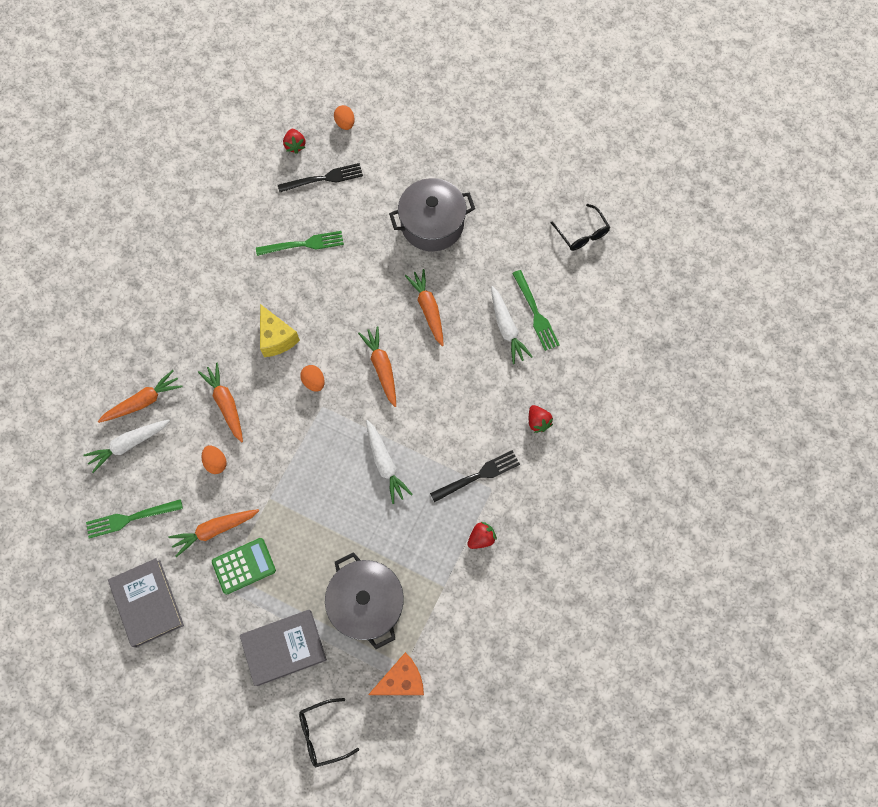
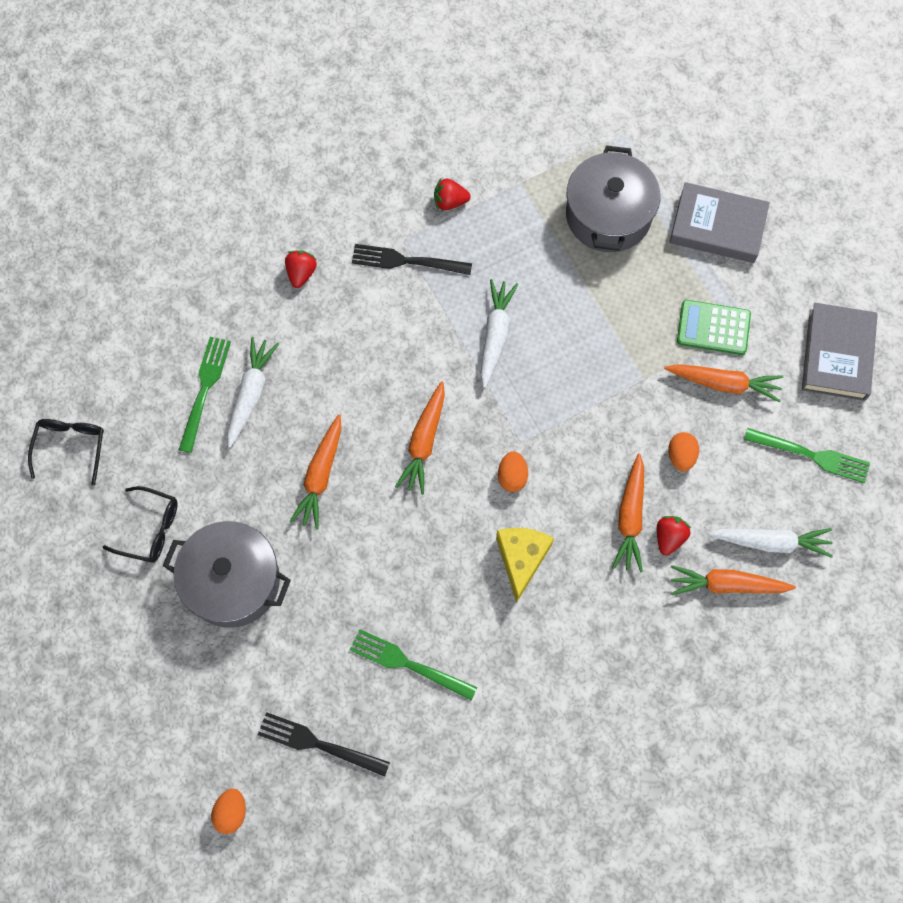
camera: 145 degrees left, 0 degrees up
(295, 145) = (321, 824): red strawberry -> red strawberry (669, 537)
(322, 734) = (725, 133): black glasses -> black glasses (151, 529)
(401, 680) = (620, 130): orange cheese -> none

